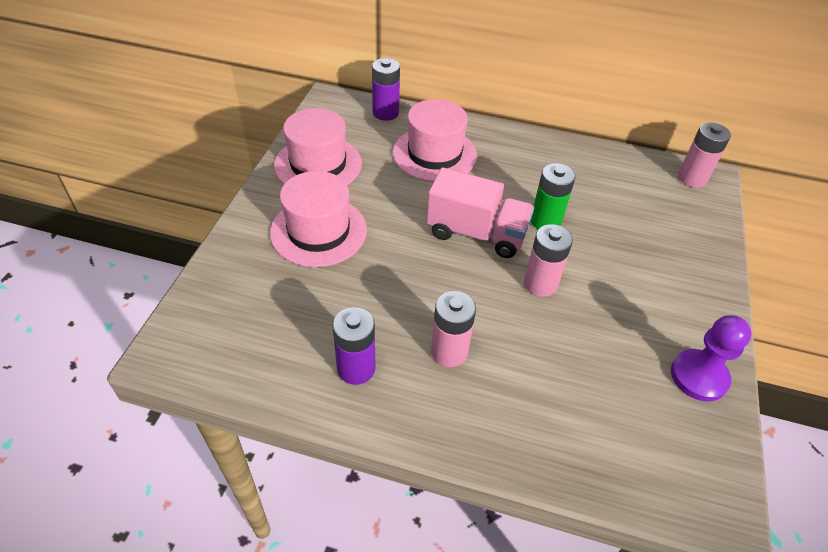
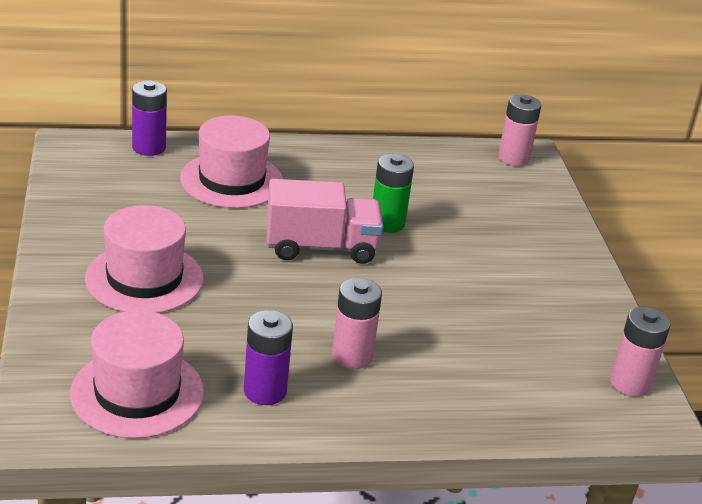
camera: 25 degrees left, 15 degrees down
(318, 164) = (100, 213): pink hat -> pink hat (137, 392)
(540, 284) = (411, 279): pink battery -> pink battery (630, 383)
(699, 376) = (594, 324): purple pawn -> none

